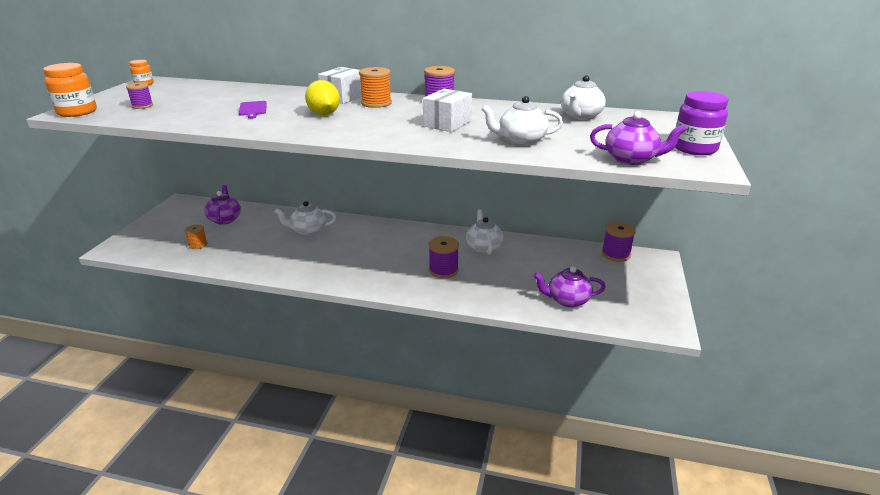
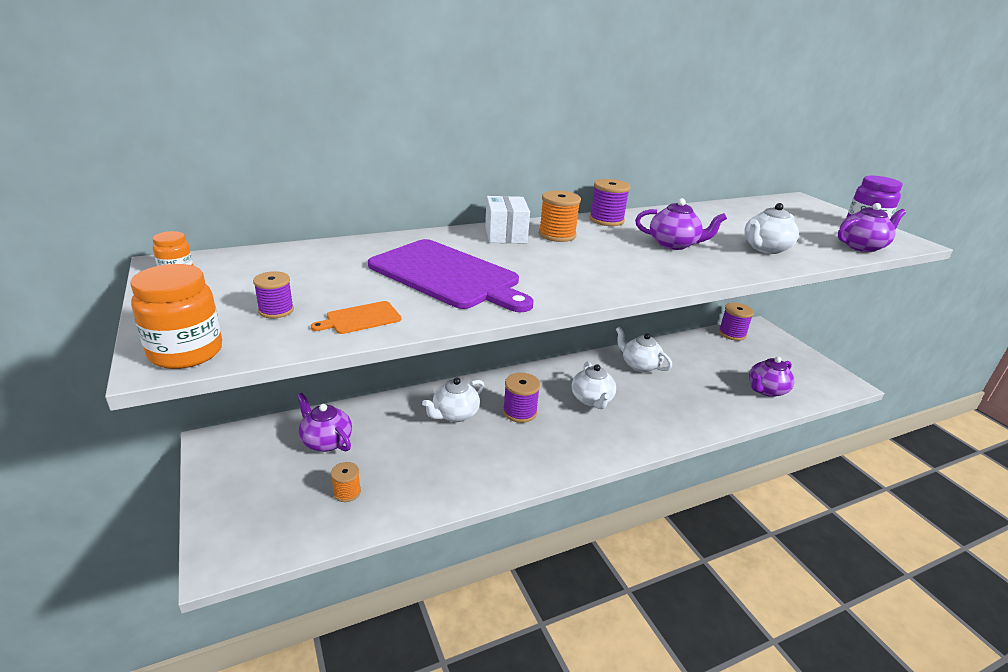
camera: 40 degrees left, 0 degrees up
(165, 116) = (360, 318): none -> orange cutting board
(253, 109) = (447, 275): purple cutting board -> purple cutting board, size x2.42
(324, 114) = (542, 262): yellow lemon -> none
(443, 270) = (646, 403): purple spool -> purple spool (519, 412)
(447, 123) = (674, 244): white box -> purple teapot
(580, 116) = (740, 212): white teapot -> white teapot (592, 400)

